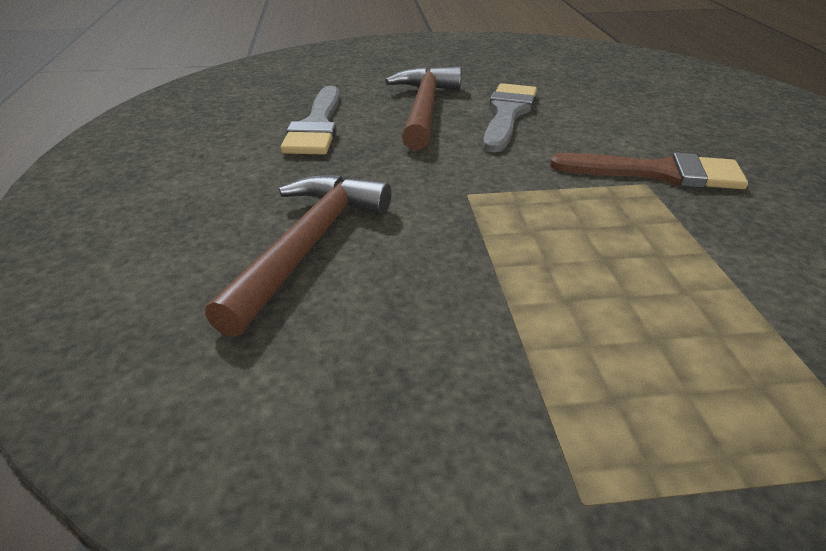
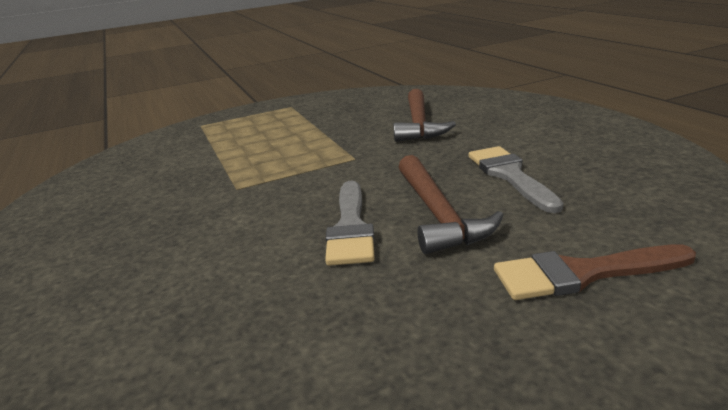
camera: 165 degrees right, 10 degrees down
(658, 173) = (223, 198): brown brush -> brown brush (582, 274)

